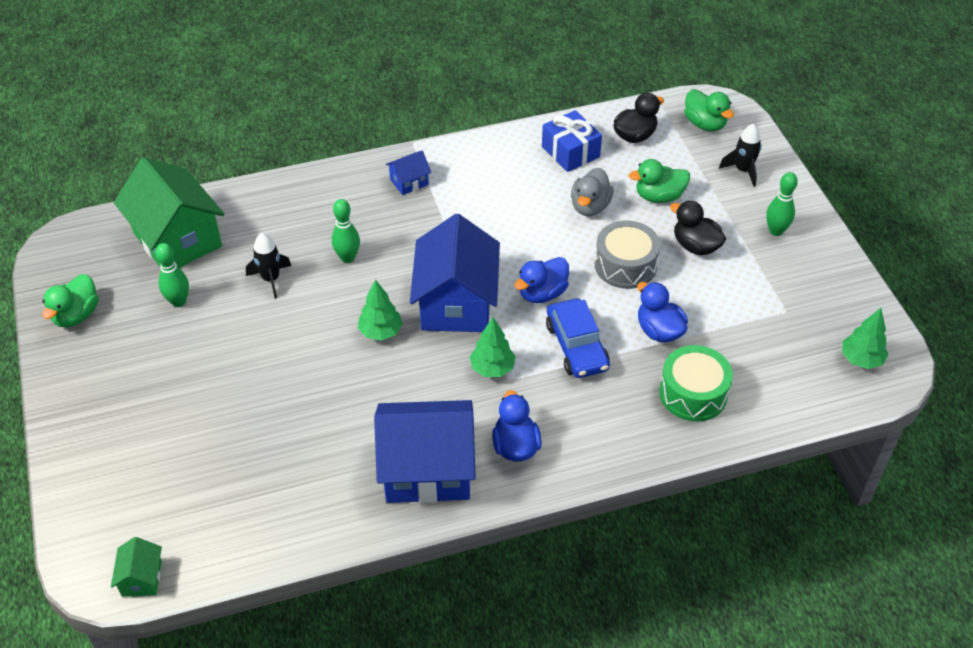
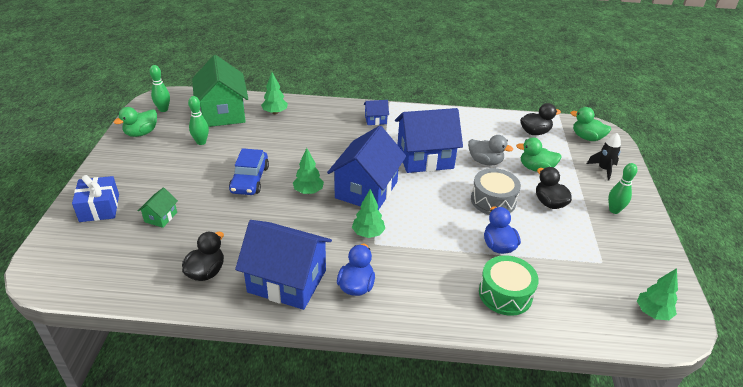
camera: 20 degrees right, 10 degrees down
(142, 578) = (64, 284): green house -> green house (161, 217)
(255, 214) = (275, 112): none -> green tree
(271, 279) = (261, 146): black rocket -> none
(317, 495) = (206, 272): none -> black duck
(347, 258) = (314, 147): green bowling pin -> green bowling pin (163, 109)
(508, 226) = (425, 158): none -> blue house
(542, 293) = (426, 200): blue duck -> none
(570, 152) = (487, 130): blue gift -> blue gift (99, 208)
(576, 346) = (433, 238): blue car -> blue car (250, 179)
(590, 206) = (485, 161): grey duck -> grey duck turned 105 degrees counterclockwise
(705, 124) = (587, 137): green duck -> green duck turned 135 degrees clockwise

